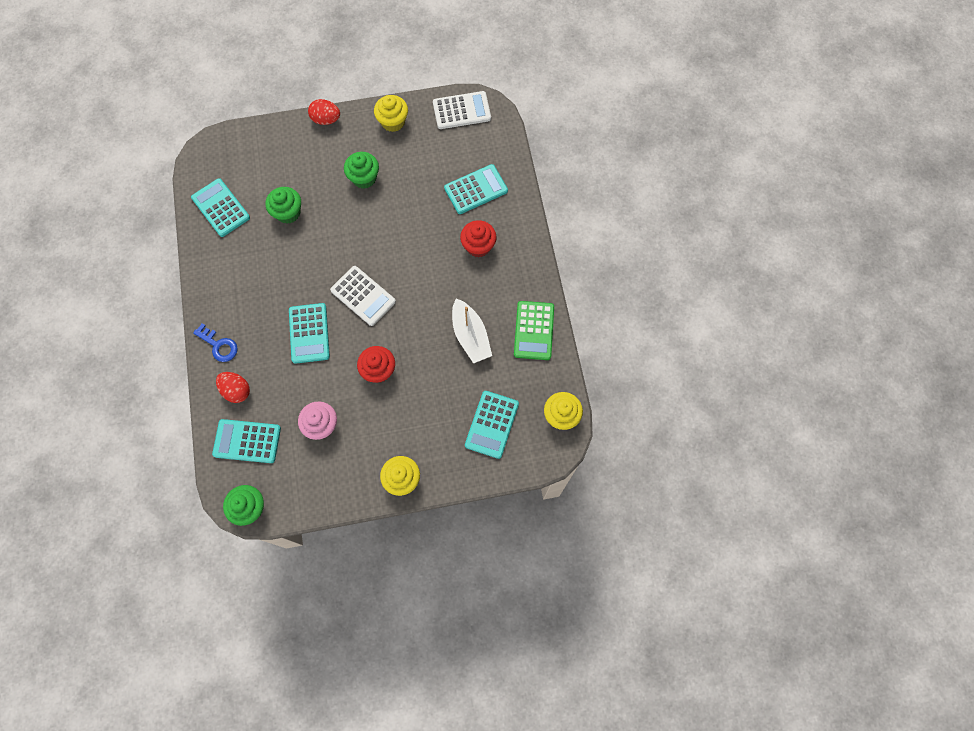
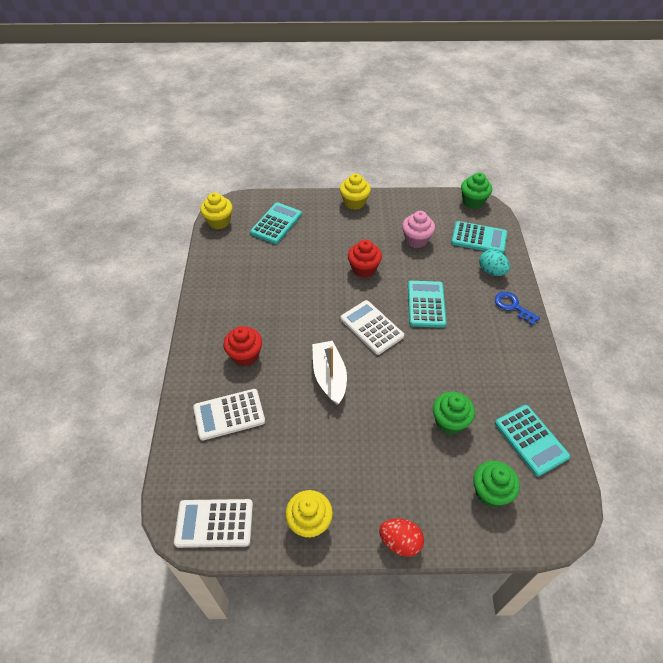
camera: 170 degrees left, 20 degrees down
(236, 390) = (491, 271): red egg -> turquoise egg
(364, 178) = (357, 449): green cupcake -> green cupcake (490, 492)
(470, 336) = (276, 282): white boat -> white boat (329, 377)
(476, 189) = (229, 415): turquoise calculator -> white calculator
(534, 330) = (217, 279): green calculator -> none

